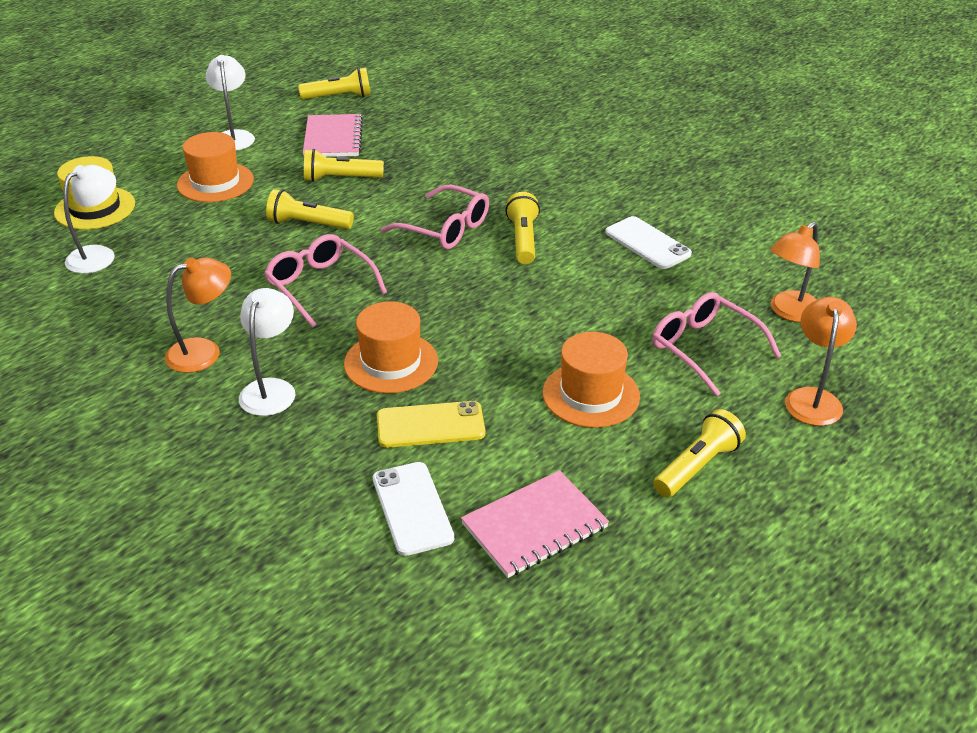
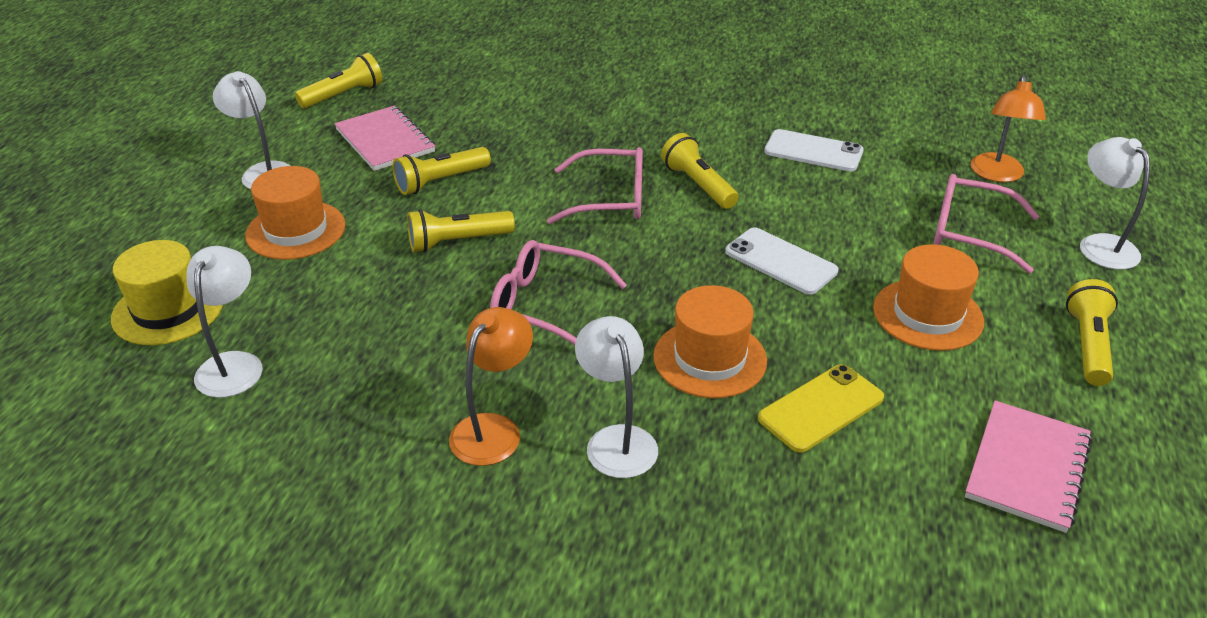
camera: 30 degrees left, 0 degrees up
(412, 508) = (901, 504): white phone -> white phone (780, 261)
(813, 398) = (1100, 245): orange lamp -> white lamp

